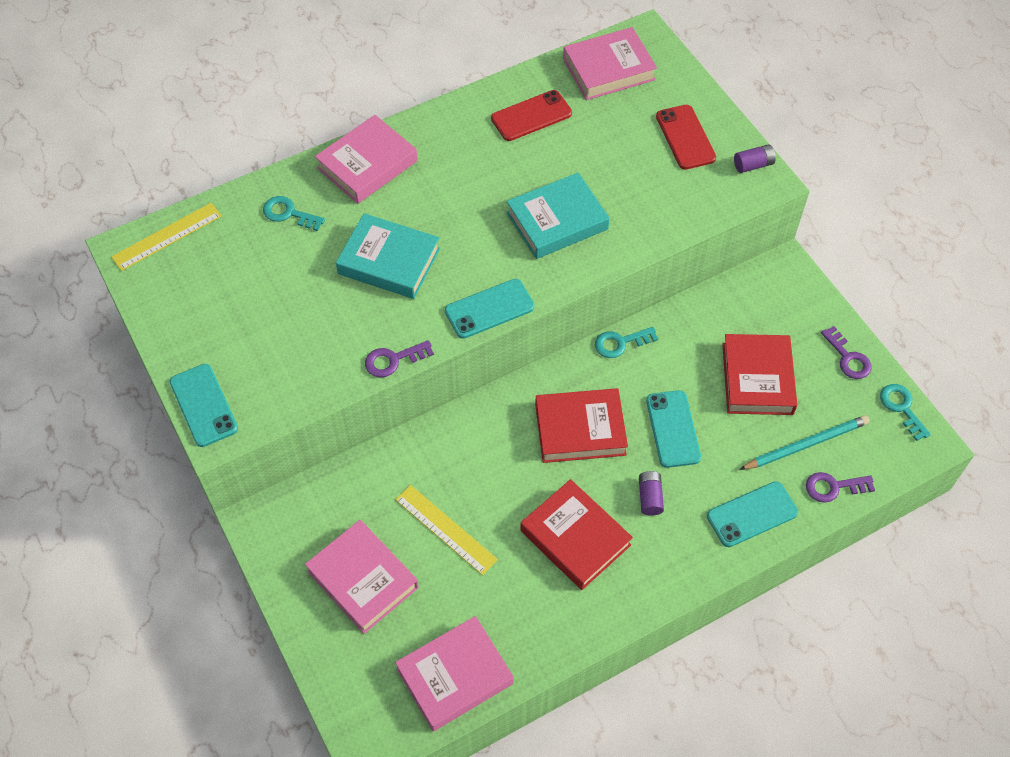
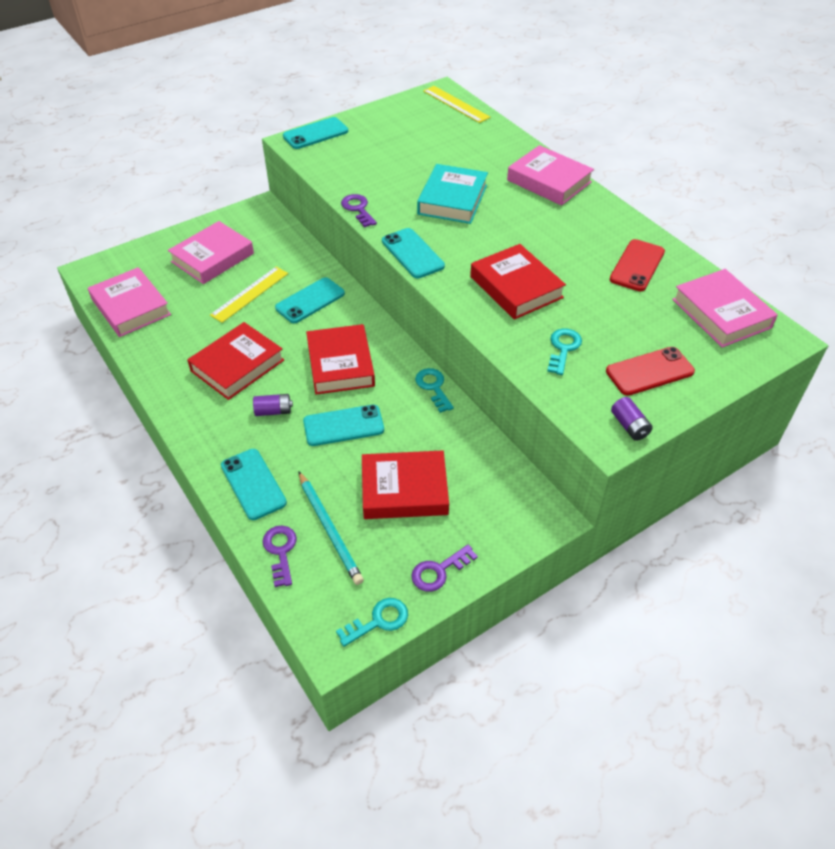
camera: 85 degrees right, 10 degrees down
(288, 213) = (489, 150): turquoise key -> turquoise key (563, 348)
(466, 460) = (310, 301): none -> turquoise phone
(531, 116) = (637, 266): red phone -> red phone turned 60 degrees clockwise
(557, 221) = (516, 287): turquoise book -> red book

